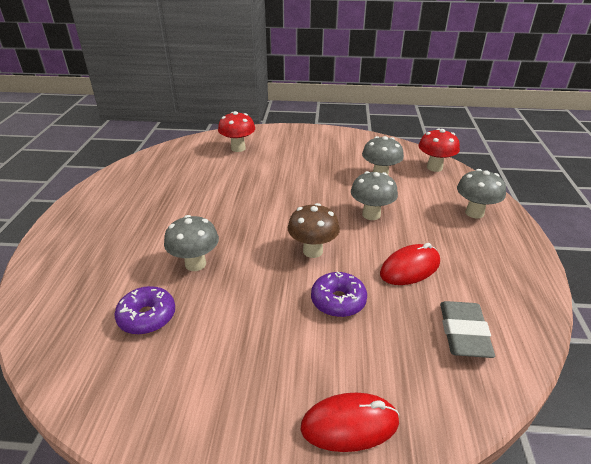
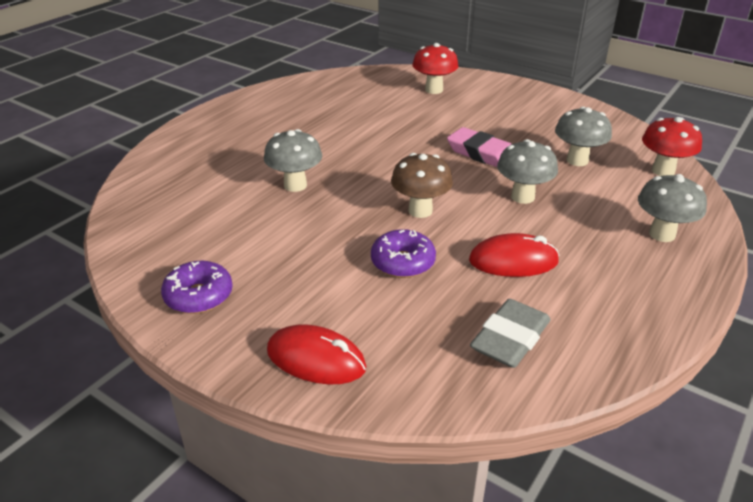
camera: 30 degrees right, 0 degrees up
(147, 317) = (219, 213): purple donut -> purple donut (199, 296)
(315, 189) = (482, 153): none -> pink eraser

